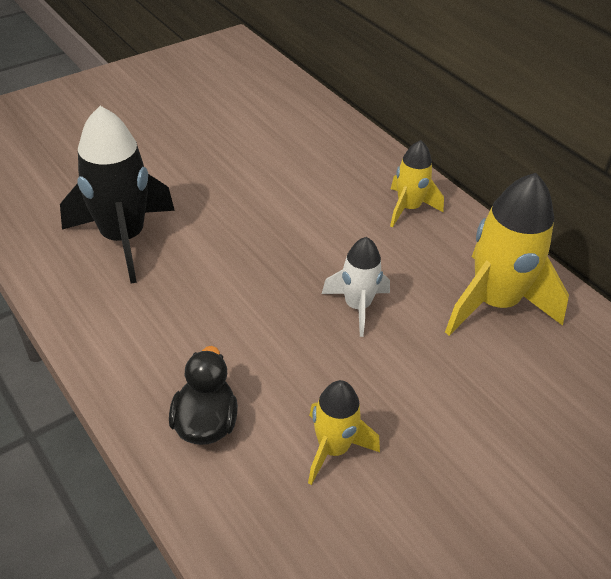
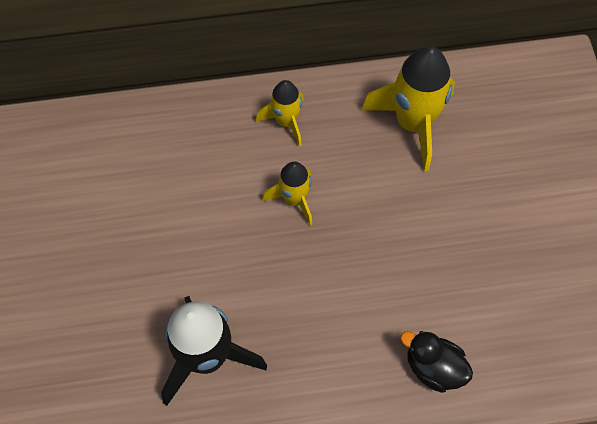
camera: 60 degrees left, 20 degrees up
(333, 449) = (490, 294): yellow rocket -> yellow rocket (294, 199)
(357, 306) = (372, 215): white rocket -> none

